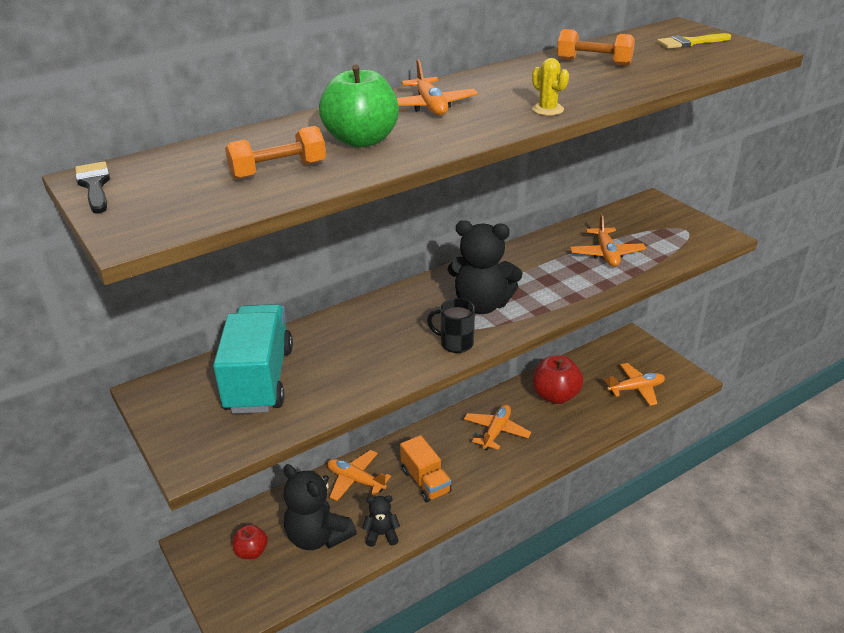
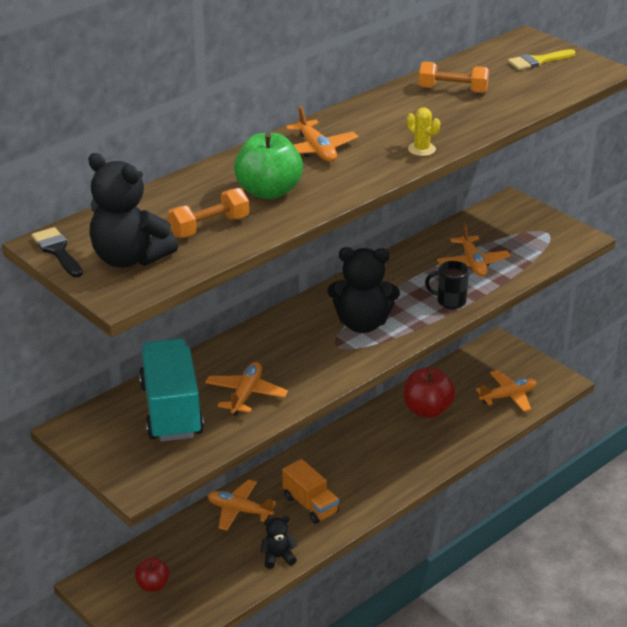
camera: 10 degrees left, 0 degrees up
(318, 536) = (215, 565): black teddy bear -> black teddy bear (129, 258)
(455, 344) = (346, 363): black mug -> black mug (450, 301)
(496, 431) = (372, 451): orange plane -> orange plane (246, 394)

